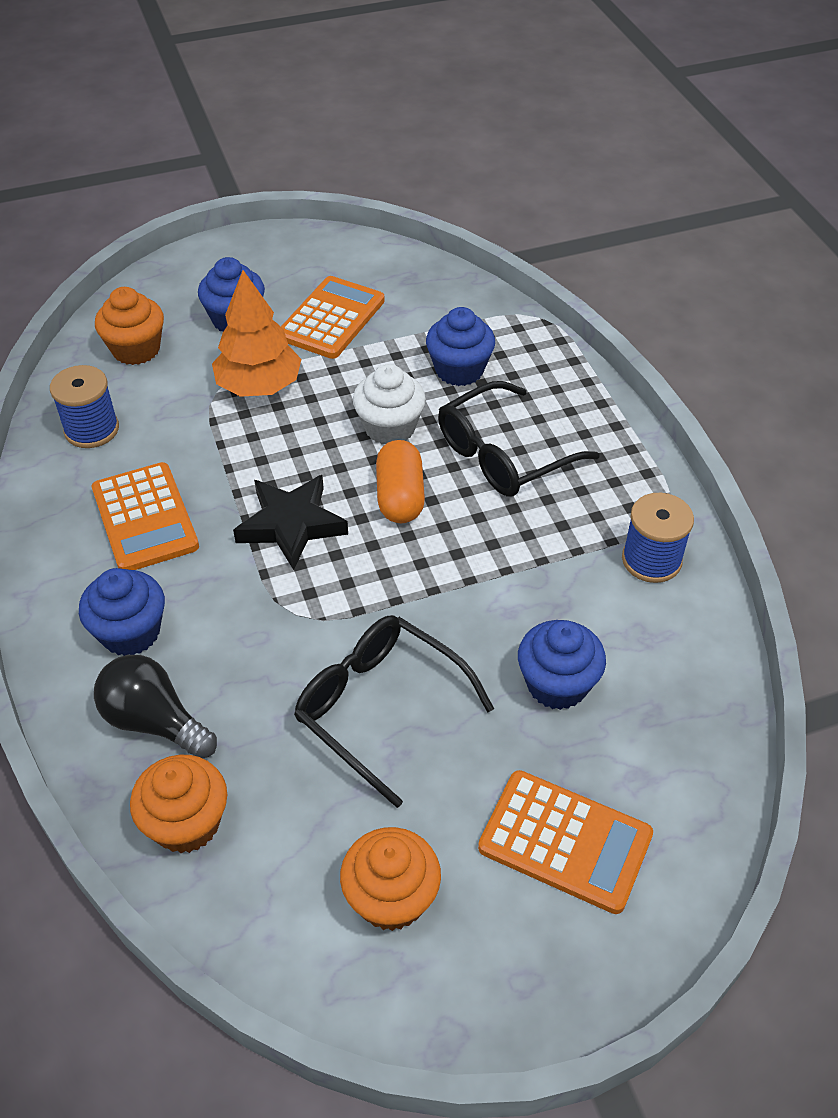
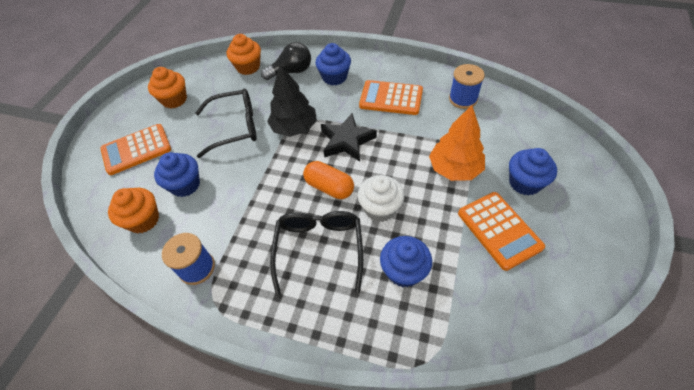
camera: 130 degrees right, 5 degrees up
(136, 349) = (519, 132): orange cupcake -> orange cupcake (144, 220)
(314, 613) = (294, 128): none -> black tree

